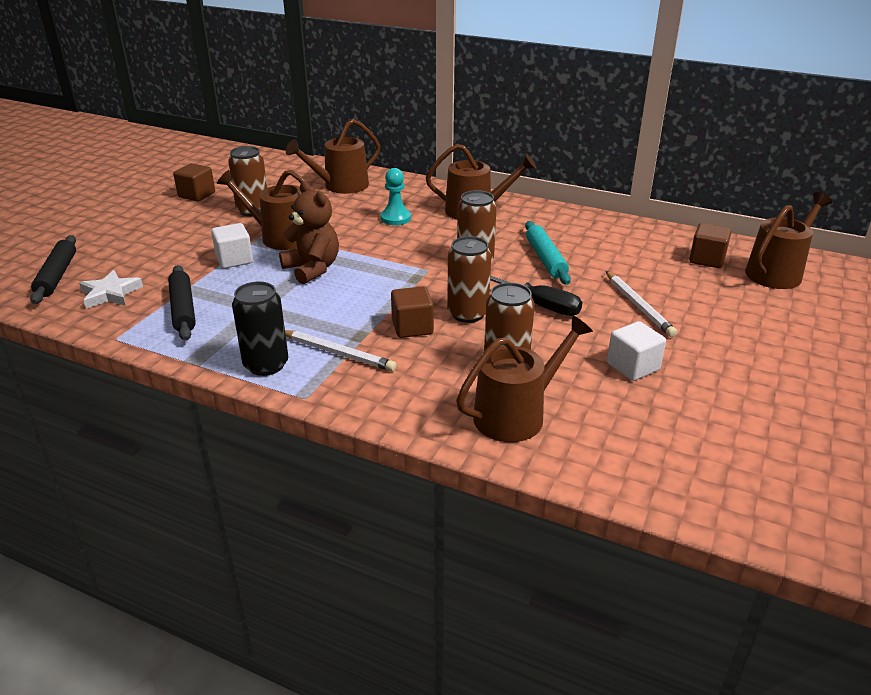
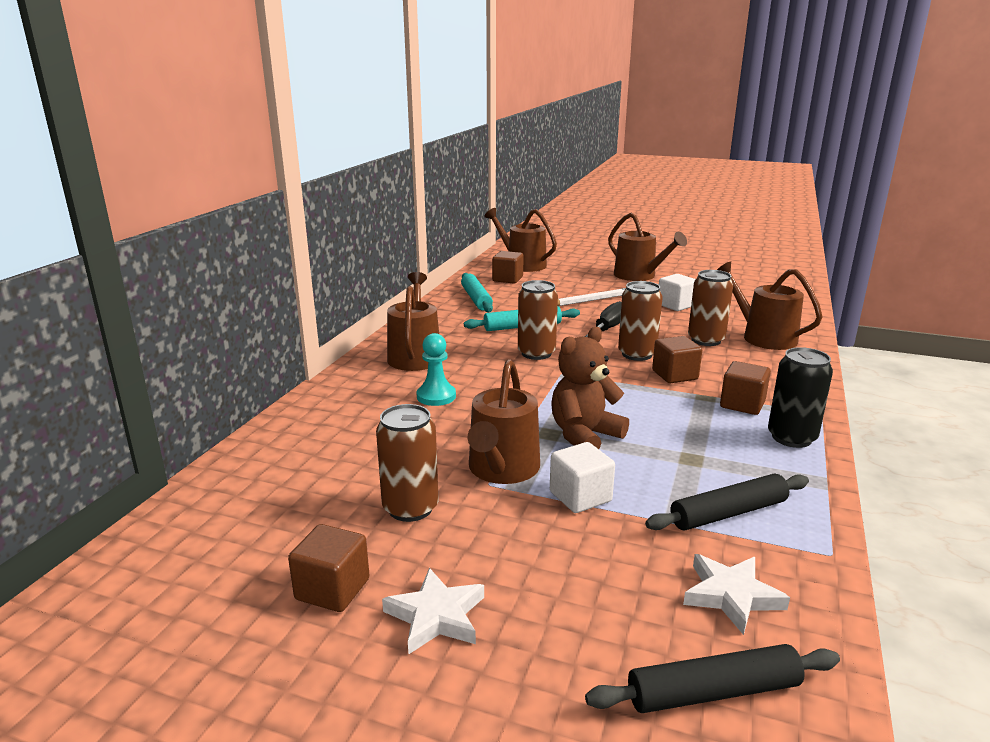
camera: 95 degrees left, 10 degrees down
(160, 217) = (436, 616): none -> white star
(338, 353) = (742, 404): white pencil -> brown cube
(341, 186) = (322, 442): brown watering can -> brown watering can (638, 276)
(627, 239) = (476, 299): none -> turquoise rolling pin

